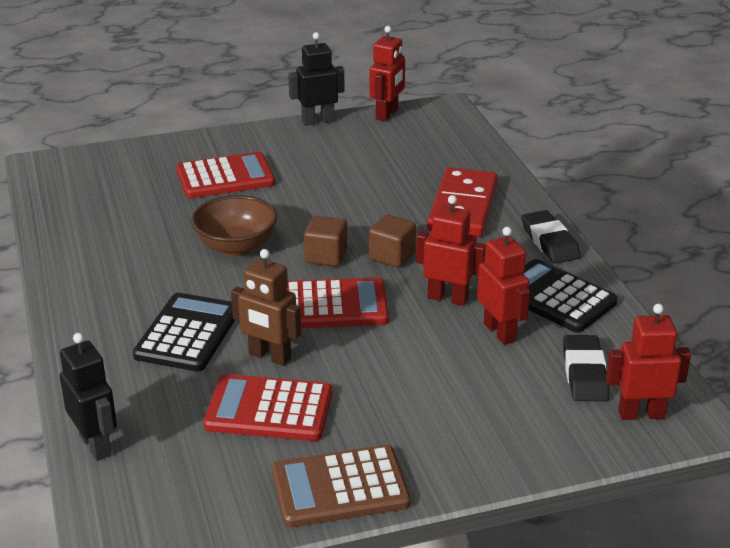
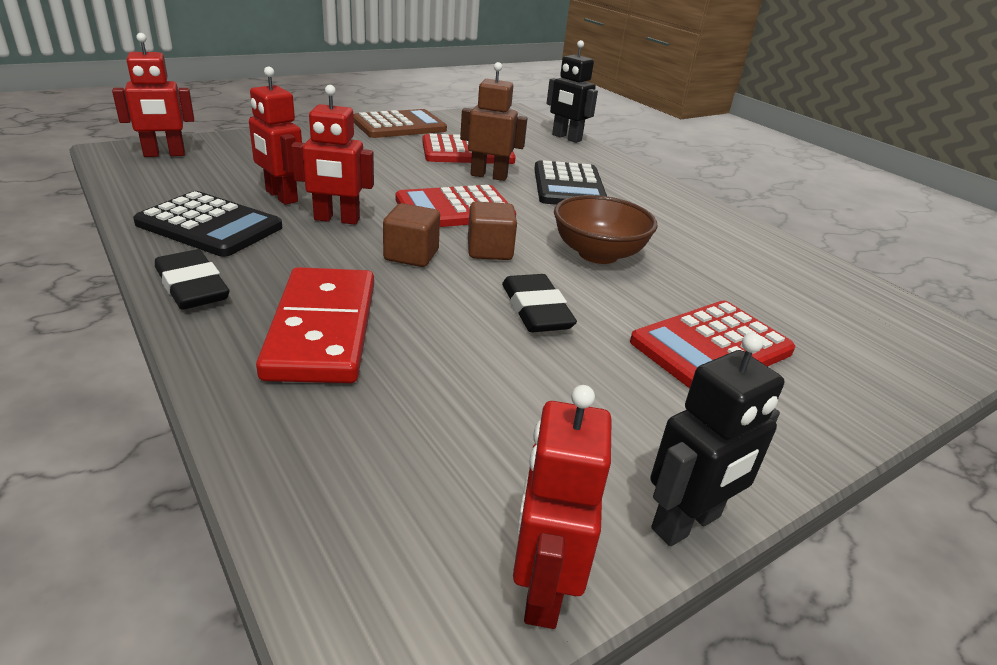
camera: 160 degrees right, 0 degrees up
(585, 373) = (203, 174): black eraser -> black eraser (536, 310)

